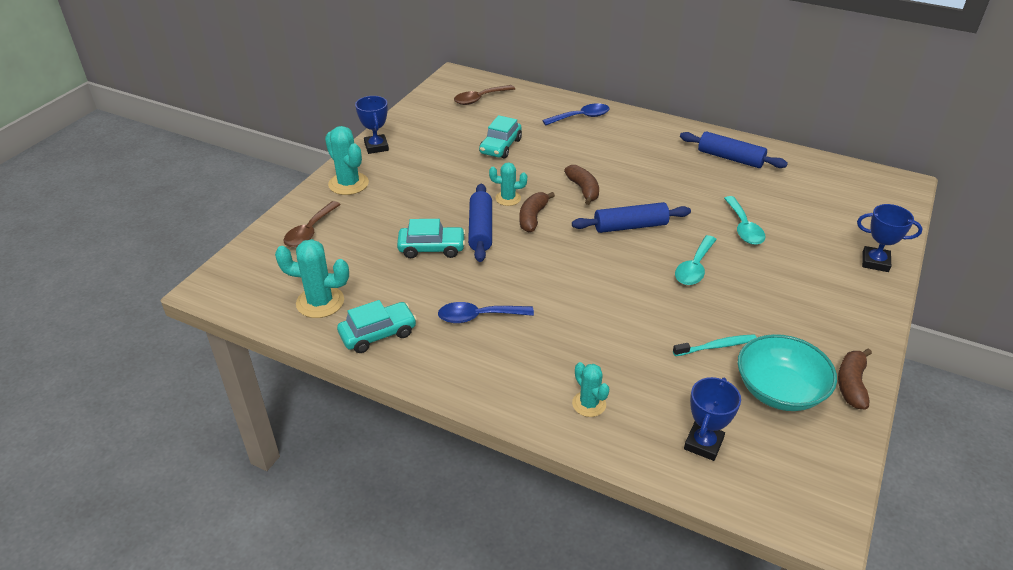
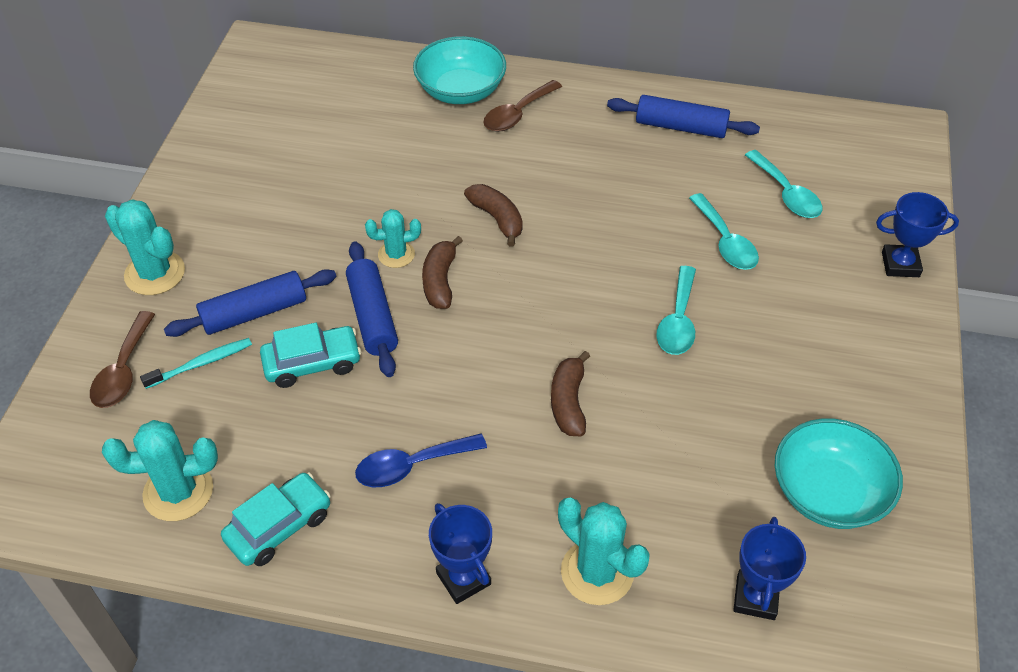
camera: 15 degrees left, 10 degrees up
(376, 147) = (176, 198): blue trophy -> blue trophy (463, 578)
(479, 99) = (305, 82): brown spoon -> brown spoon (517, 114)
(500, 146) = (360, 164): turquoise car -> none
(581, 117) = (460, 91): blue spoon -> turquoise bowl
(589, 404) = (597, 572): turquoise cactus -> turquoise cactus, size x1.59
(630, 226) = (577, 269): blue rolling pin -> blue rolling pin (254, 313)
(716, 346) = (736, 442): turquoise toothbrush -> turquoise toothbrush (201, 363)
(798, 207) = (786, 194): none -> turquoise spoon
(851, 384) = (912, 463): brown banana -> brown banana (568, 402)

